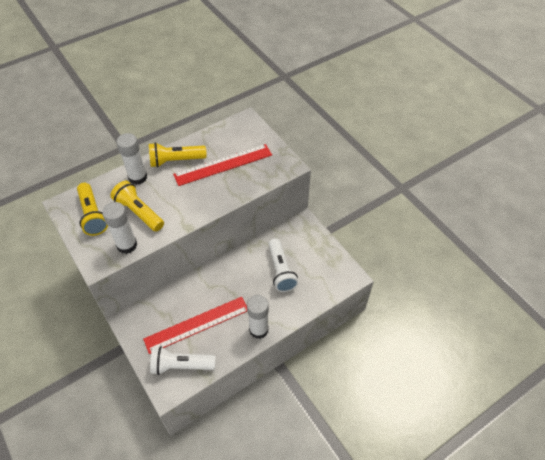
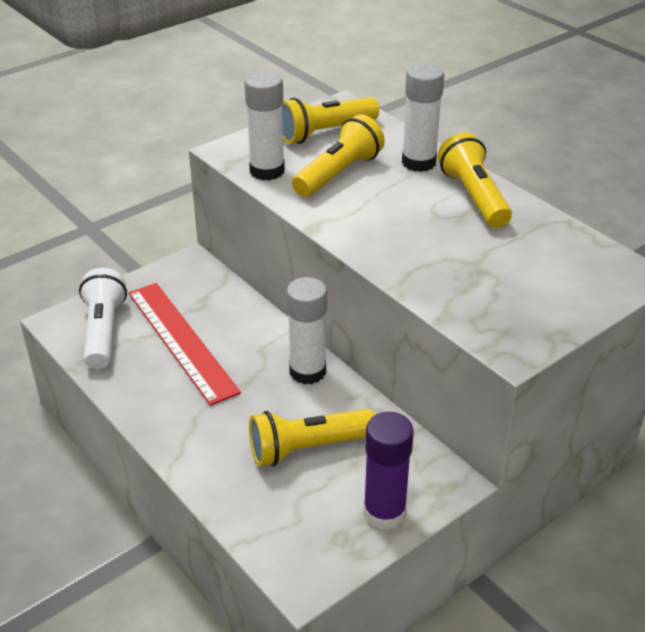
camera: 85 degrees right, 15 degrees down
(223, 164) = (483, 254): red ruler -> none
(258, 329) = (167, 423): white glue stick -> white glue stick (307, 372)
(281, 271) = (308, 448): white flashlight -> yellow flashlight
(319, 246) = (384, 513): none -> purple glue stick

